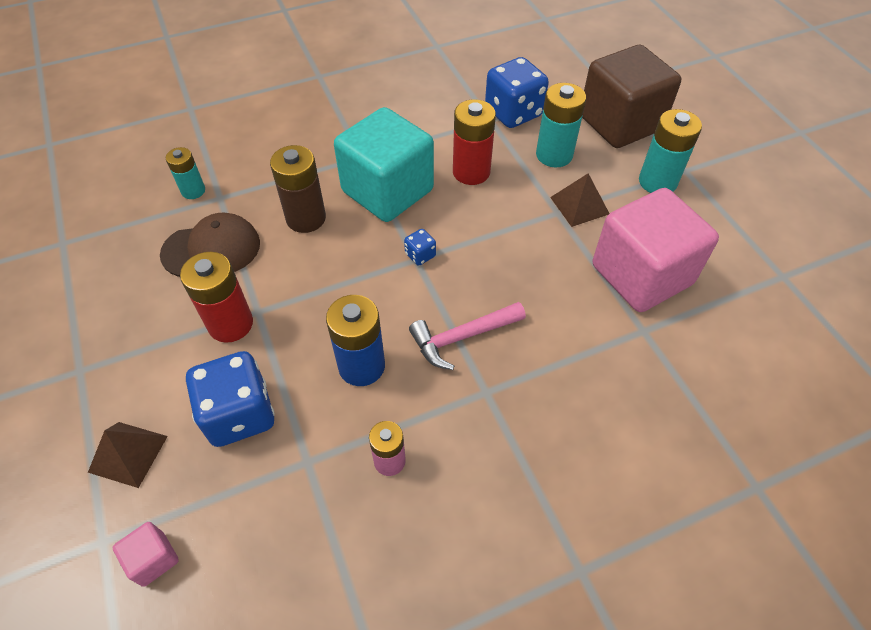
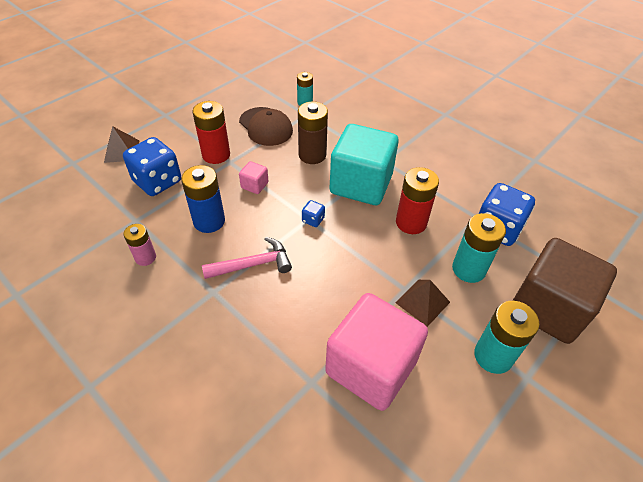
camera: 65 degrees right, 5 degrees down
(153, 559) = (66, 184): pink cube -> pink cube (254, 185)
(462, 337) = (253, 264): pink hammer -> pink hammer turned 120 degrees clockwise

